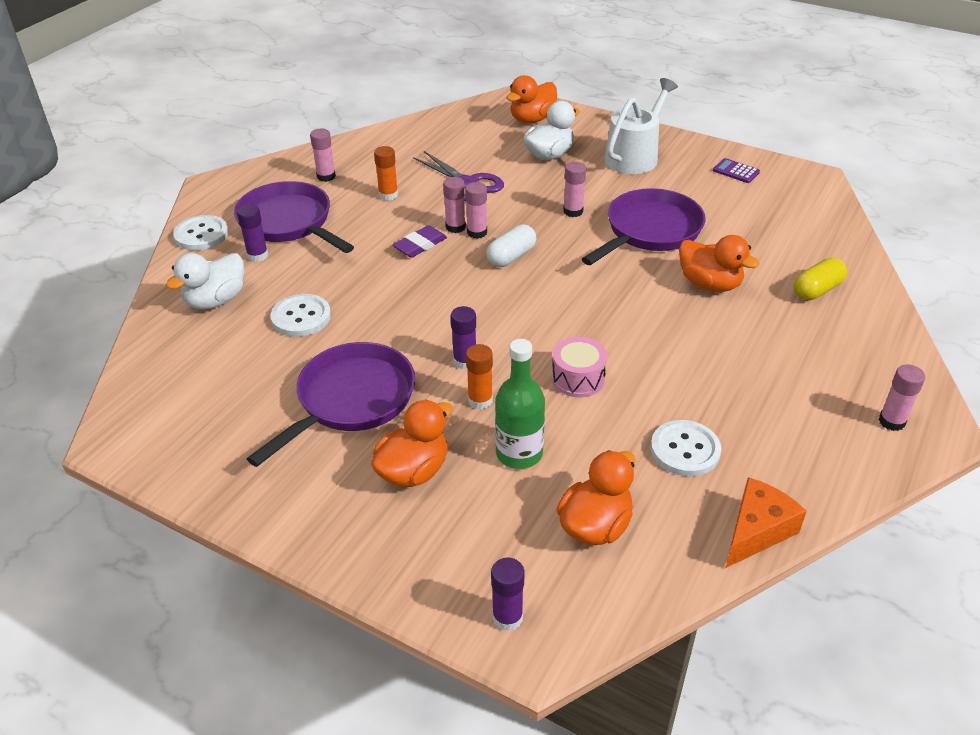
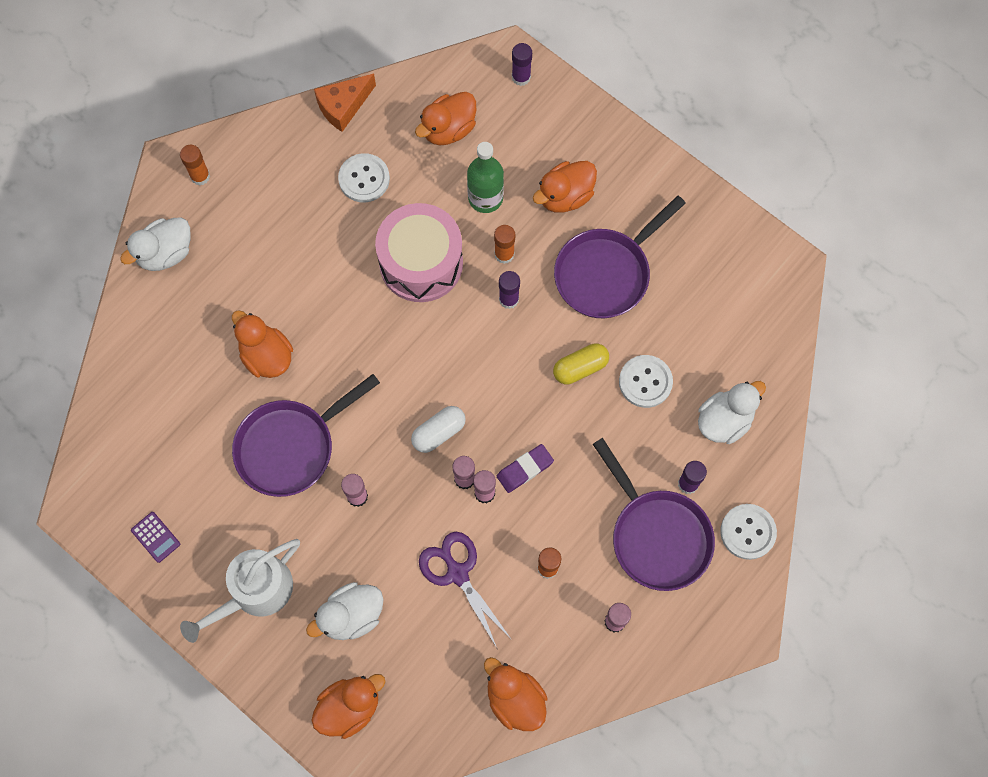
camera: 170 degrees left, 30 degrees up
(404, 135) = (515, 699): none -> orange duck
(578, 378) = (421, 263): pink drum -> pink drum, size x1.92
(817, 290) = (175, 329): yellow capsule -> yellow capsule (580, 368)
(875, 346) = (165, 253): none -> white duck
(891, 421) = (200, 176): pink glue stick -> orange glue stick

